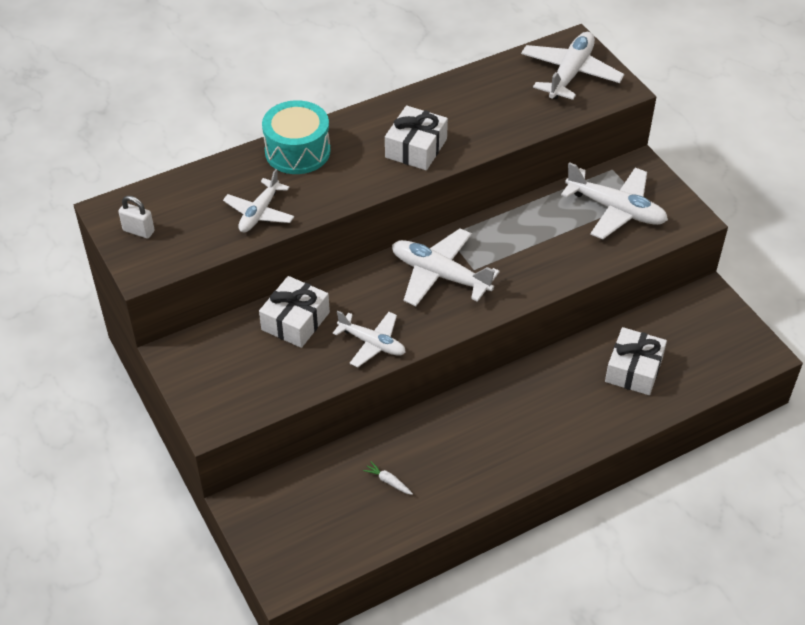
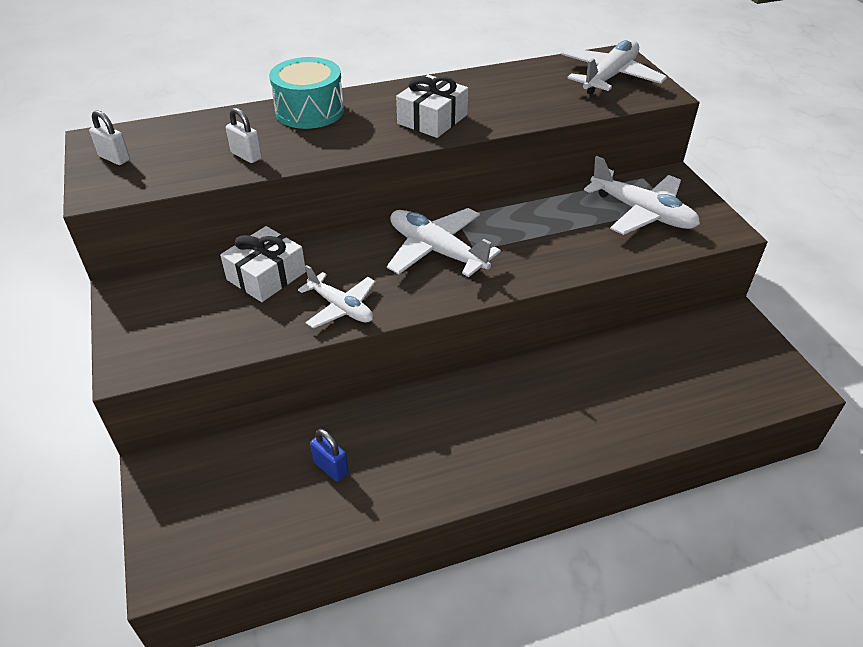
camera: 10 degrees right, 5 degrees down
(259, 213) = (246, 156): white plane -> white padlock
(388, 481) = (331, 467): white carrot -> blue padlock
(633, 370) = (642, 383): white gift -> none

